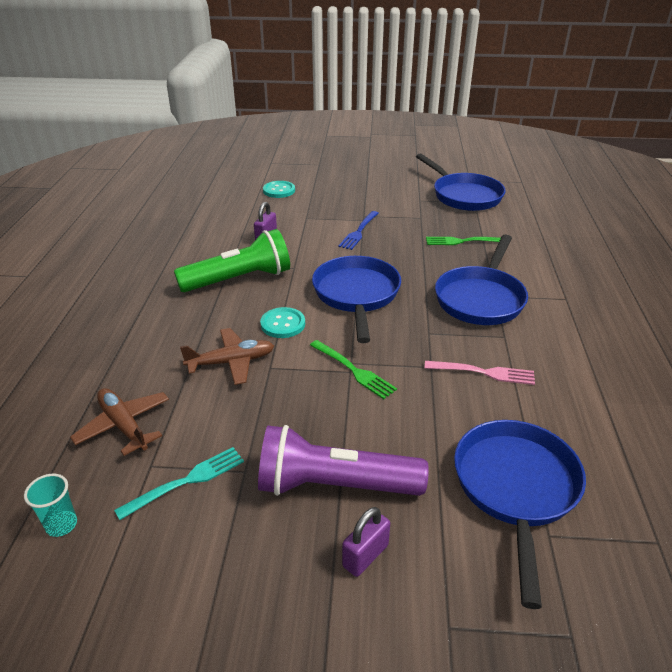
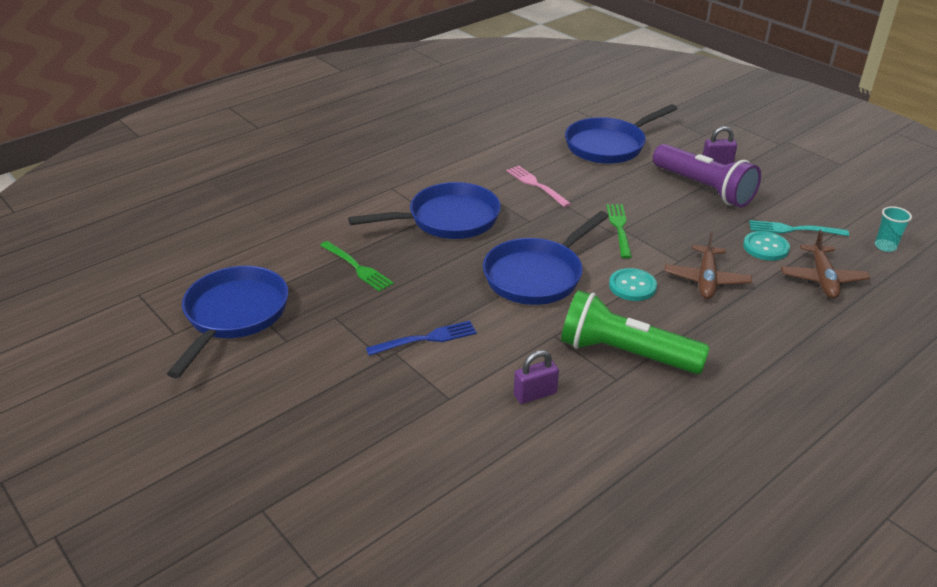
camera: 135 degrees left, 0 degrees up
(231, 362) = (706, 279): brown plane -> brown plane turned 105 degrees counterclockwise
(279, 190) = (408, 480): turquoise button -> turquoise button (765, 247)

